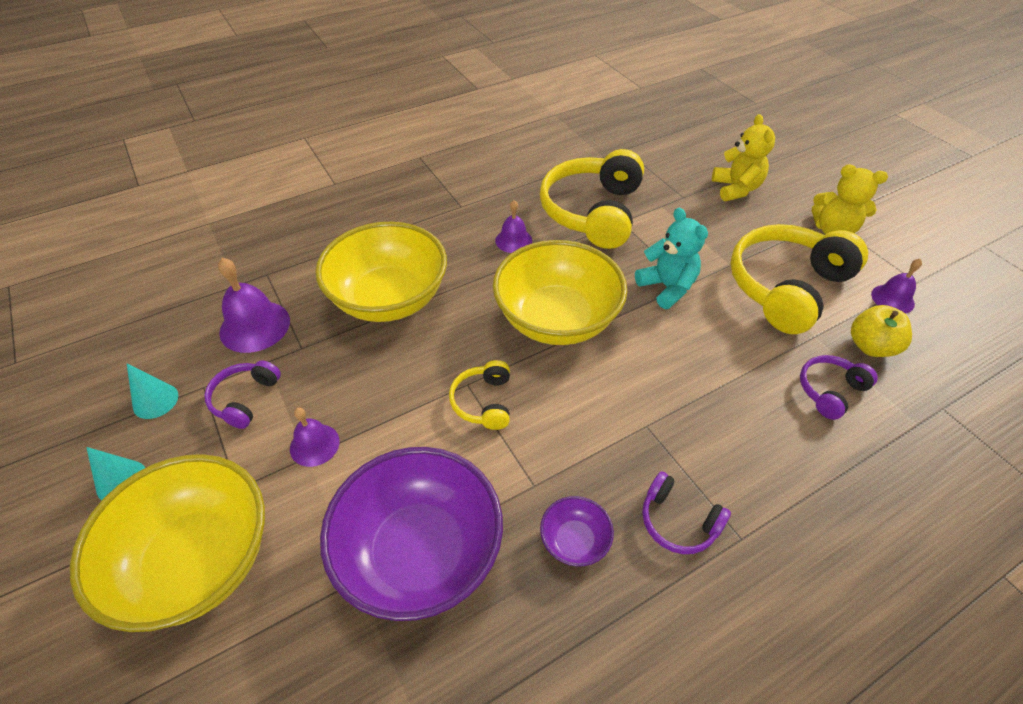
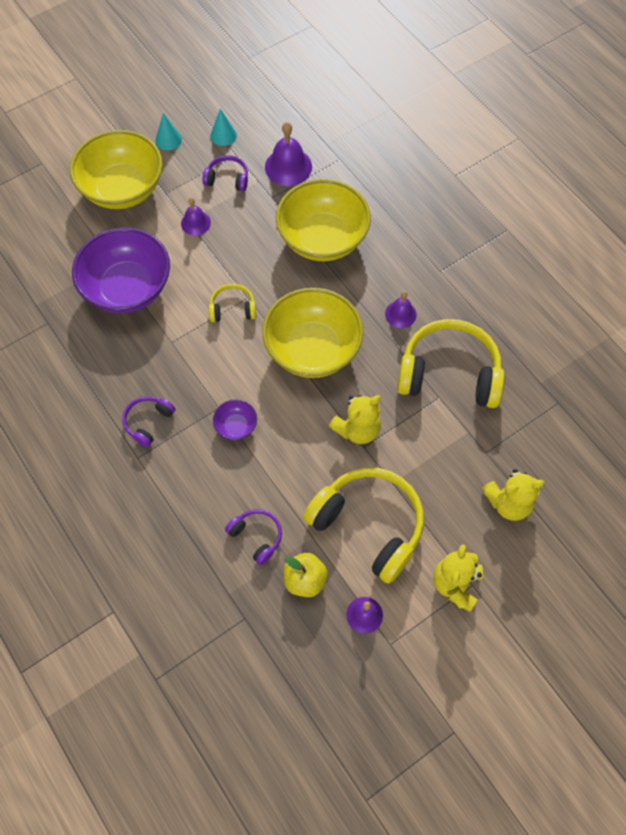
camera: 85 degrees right, 15 degrees up
(574, 541) = (135, 365): purple bowl -> purple bowl (236, 426)
(667, 287) = (357, 429): turquoise teddy bear -> yellow teddy bear

